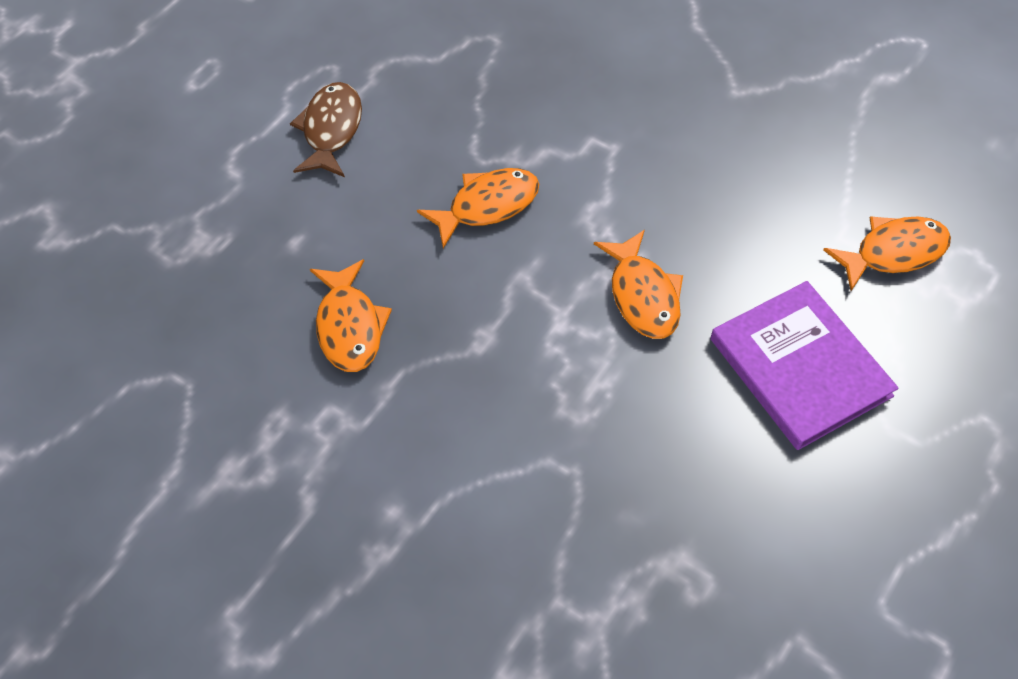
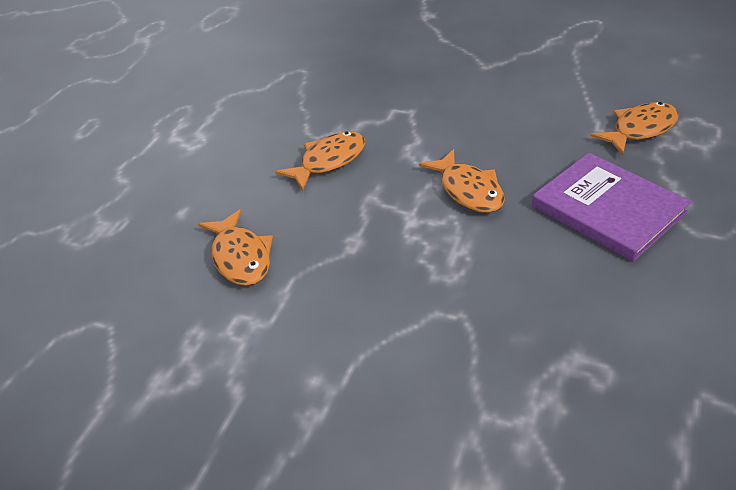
camera: 10 degrees left, 15 degrees down
(331, 130) = (194, 141): brown fish -> none

